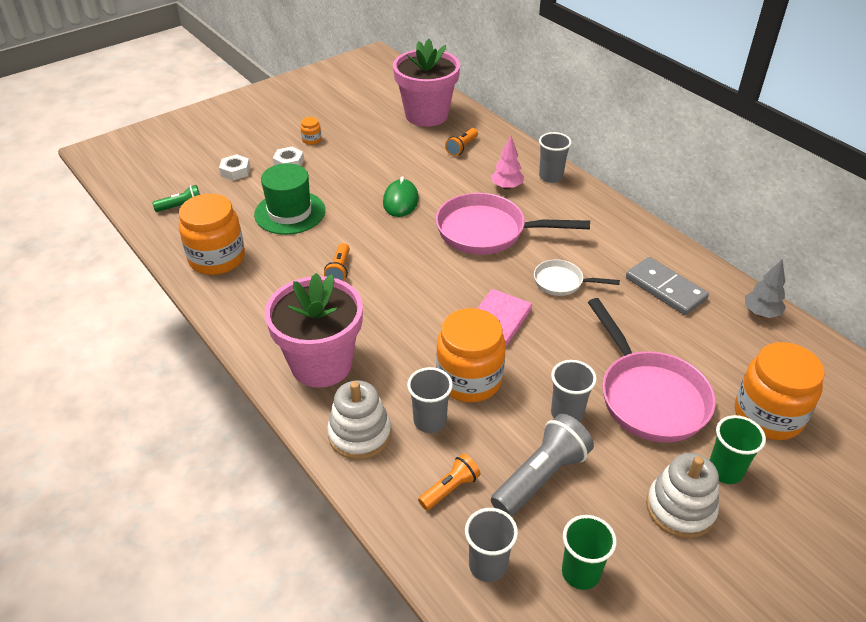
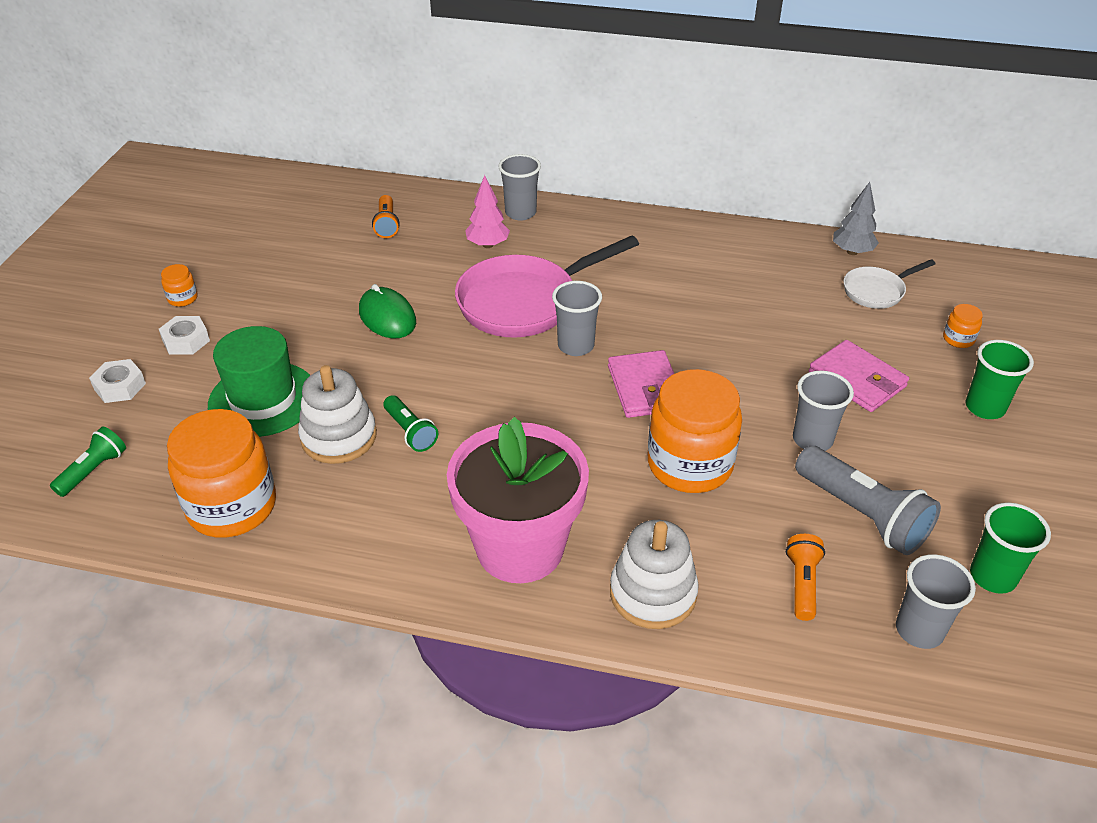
camera: 40 degrees left, 0 degrees up
(339, 270) = (410, 432): orange flashlight -> green flashlight
(426, 115) = (299, 205): pink flower pot -> none
(430, 421) = (704, 531): grey cup -> grey cup (576, 346)
(541, 477) = (862, 514): grey flashlight -> grey flashlight turned 135 degrees clockwise
(562, 282) = (659, 315): white pan -> white pan (877, 291)
(649, 396) = (857, 380): pink pan -> pink wallet
(665, 289) = (754, 271): grey domino -> none
(680, 508) = (993, 463): white stacking toy -> white stacking toy (339, 437)
(768, 415) = (958, 339): orange jar -> orange jar, size x0.41

